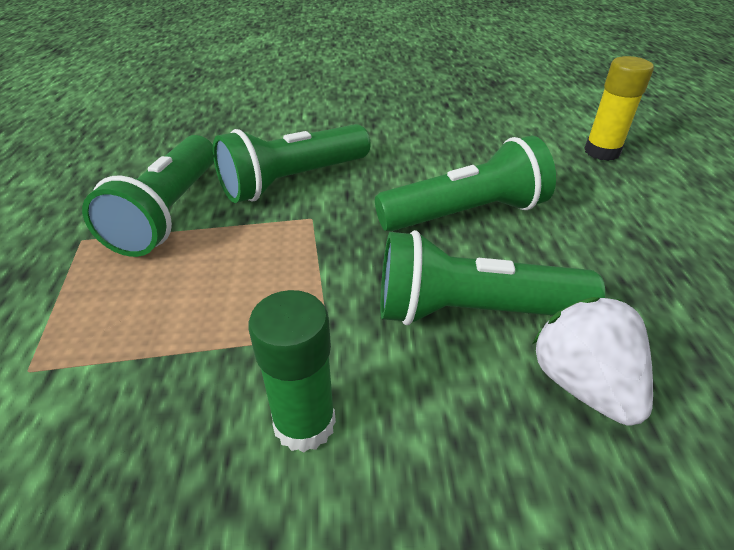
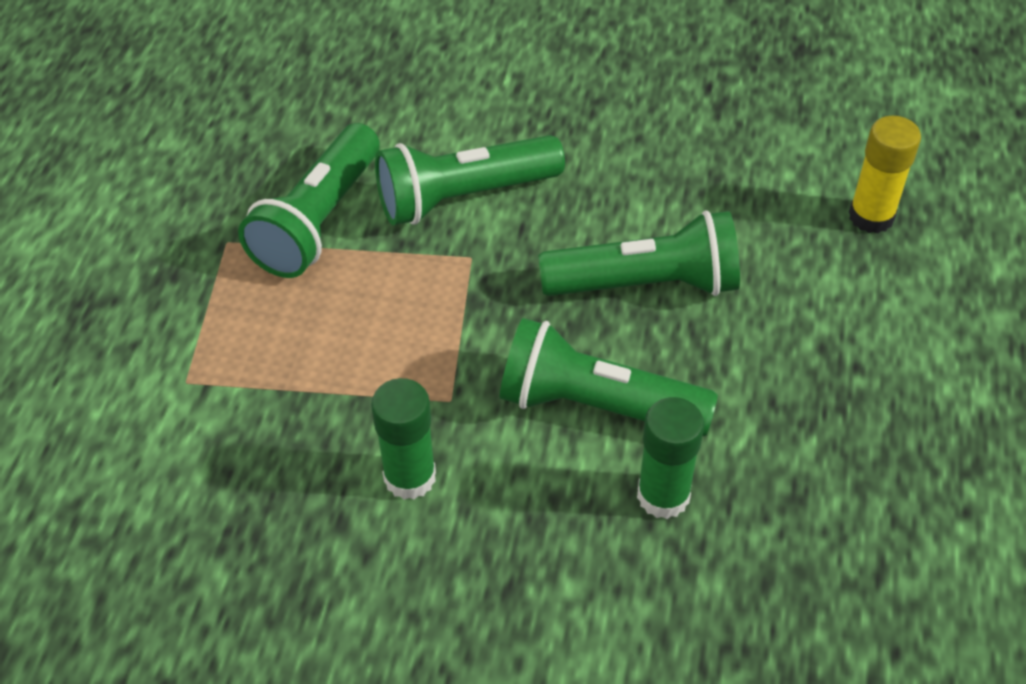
camera: 15 degrees right, 10 degrees up
(582, 384) = (663, 496): white strawberry -> green glue stick

